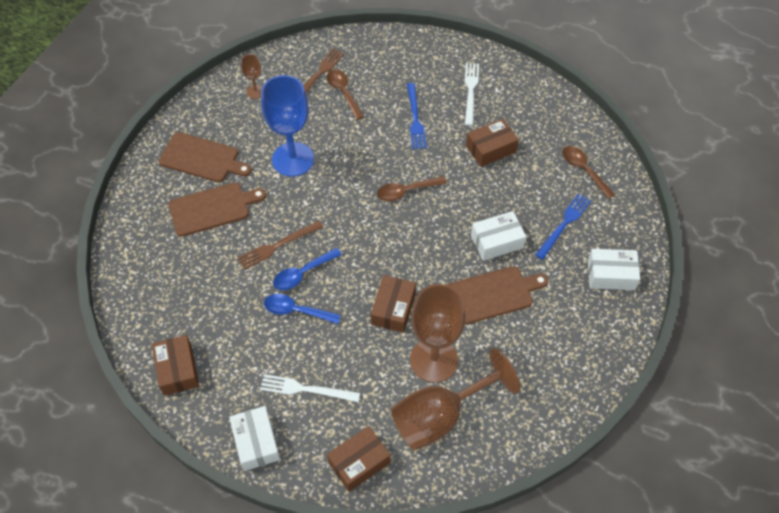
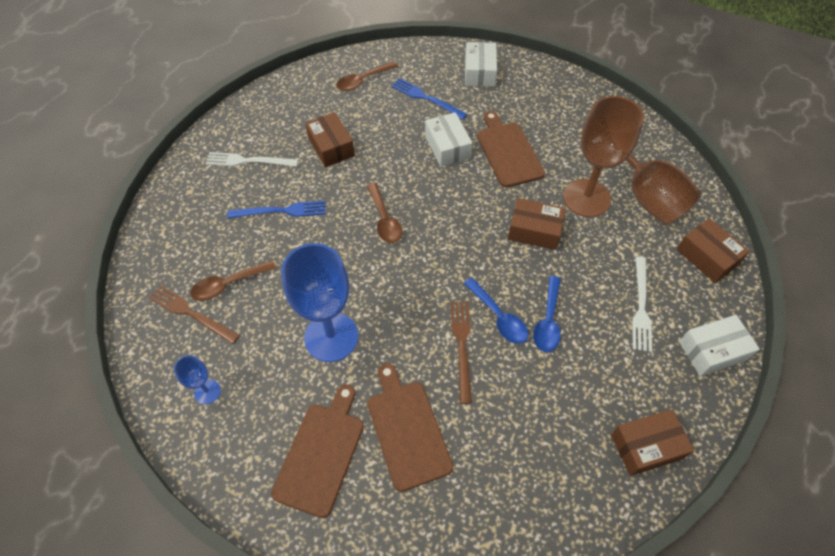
camera: 90 degrees left, 0 degrees up
(255, 91) = (207, 392): brown goblet -> blue goblet
(278, 245) = (462, 346): brown fork -> brown fork turned 150 degrees counterclockwise

